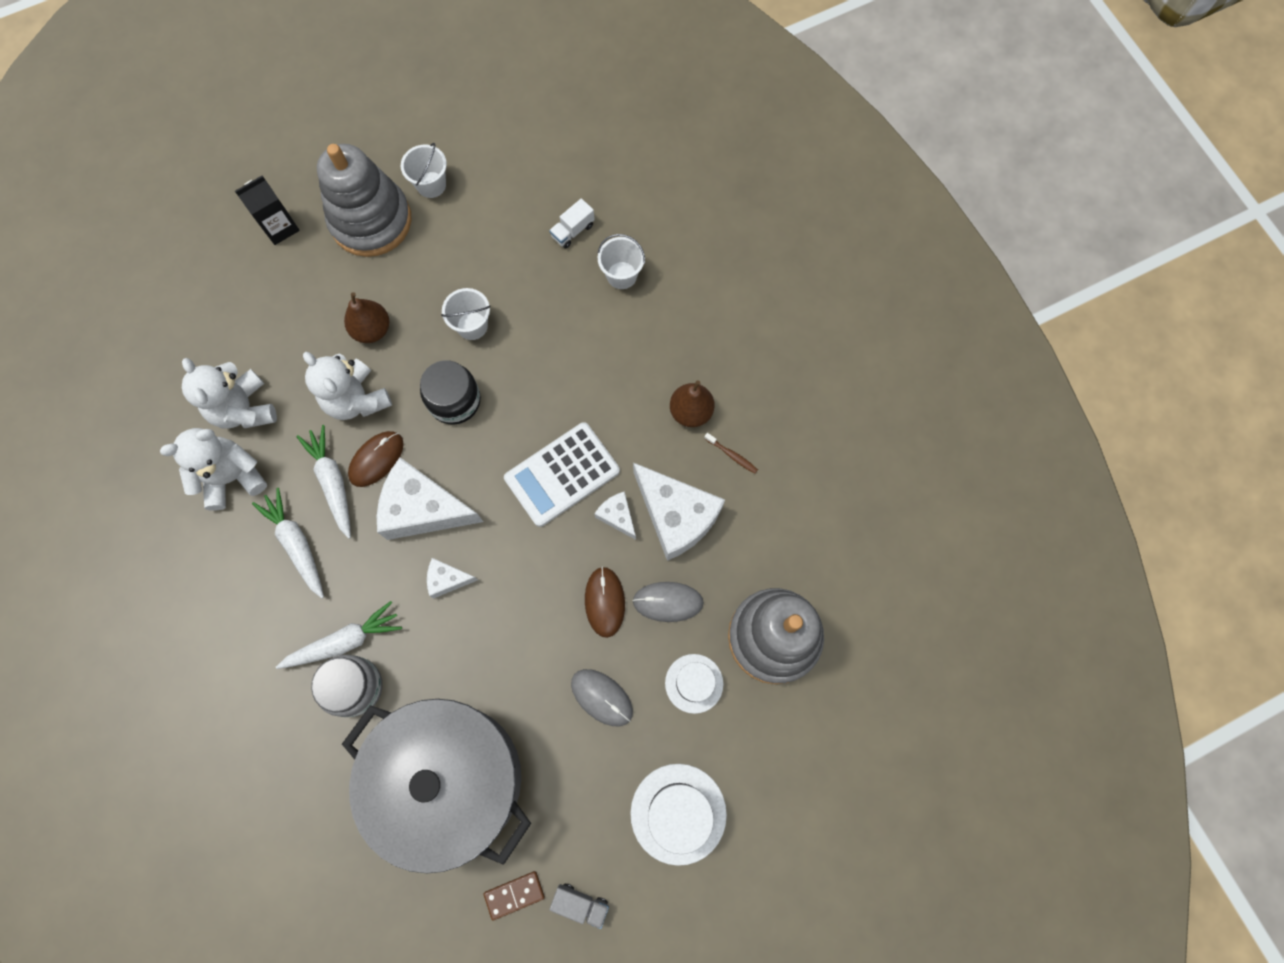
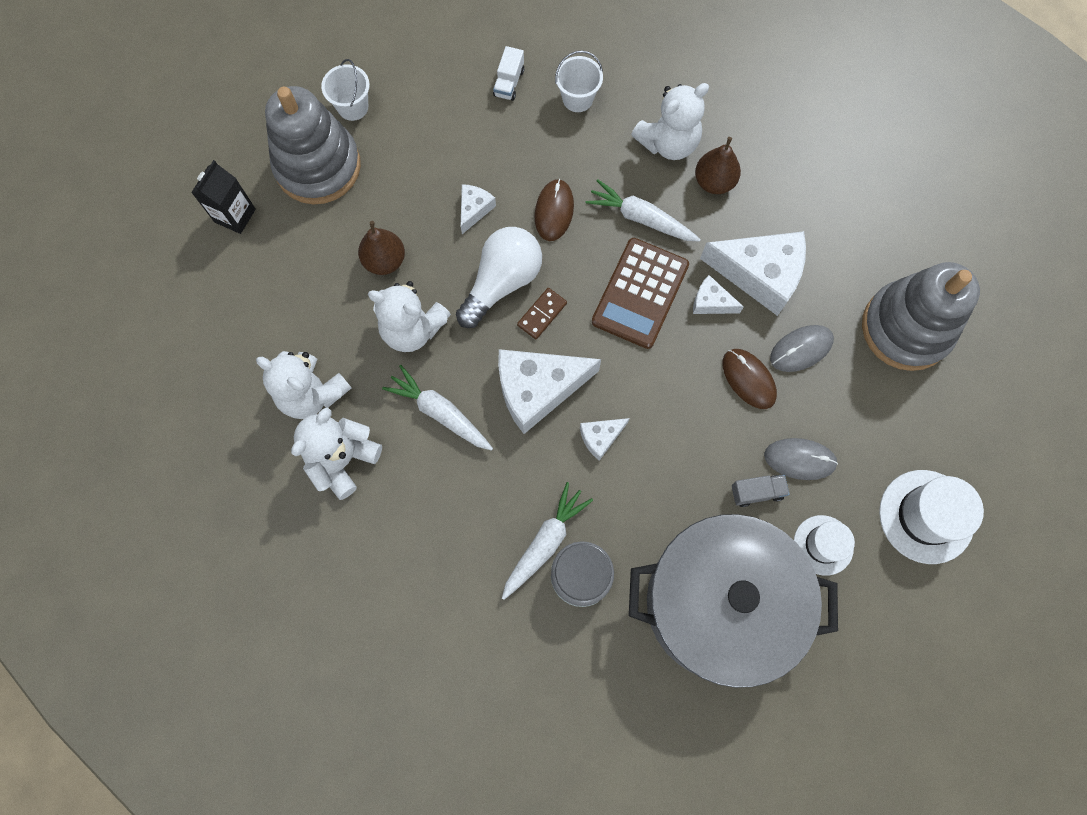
camera: 30 degrees left, 0 degrees up
(297, 544) = (444, 484): white carrot -> white carrot (641, 218)
(376, 459) = (466, 370): brown mouse -> brown mouse (554, 211)
(454, 400) = (502, 282): black jar -> white light bulb
(472, 325) = (474, 209): white bucket -> white cheese
(514, 894) = (838, 665): brown domino -> brown domino (542, 314)
(562, 474) = (640, 293): white calculator -> brown calculator
(580, 903) = (897, 638): grey truck -> grey truck (757, 492)
(674, 355) = (668, 143): none -> white teddy bear
(694, 683) = (867, 403): white hat -> white hat (823, 545)
(732, 455) = (772, 199): brown toothbrush -> none

